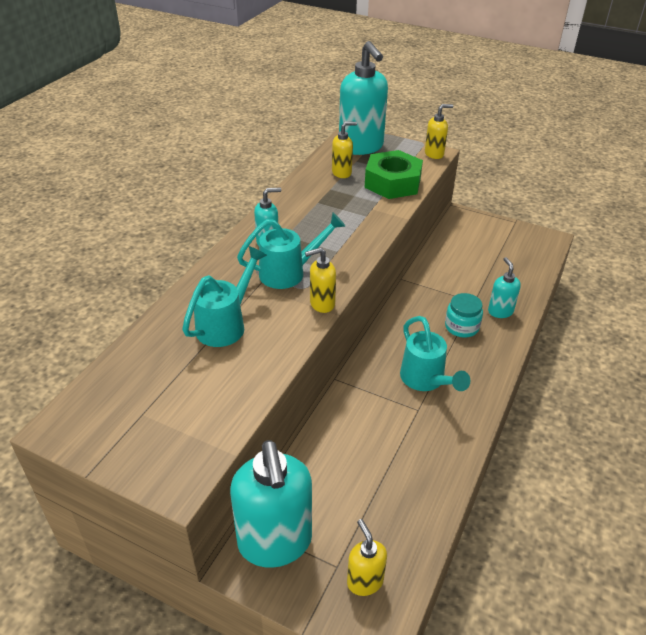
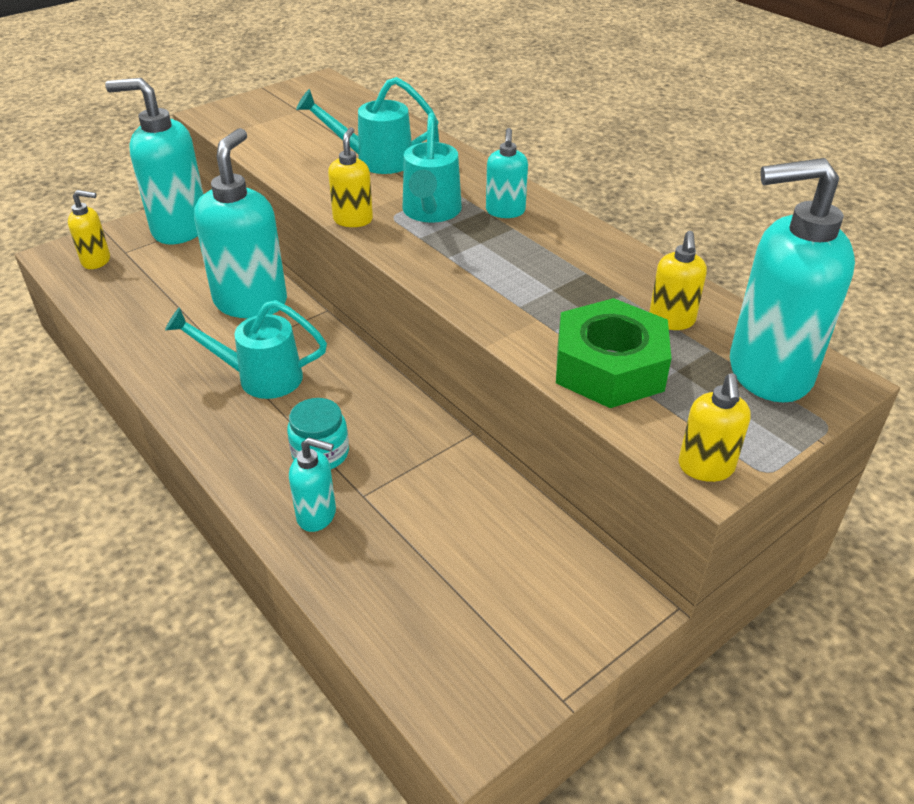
camera: 115 degrees right, 0 degrees up
(226, 324) = (374, 160): turquoise watering can -> turquoise watering can turned 120 degrees clockwise
(353, 425) = (251, 302): none -> turquoise soap dispenser

